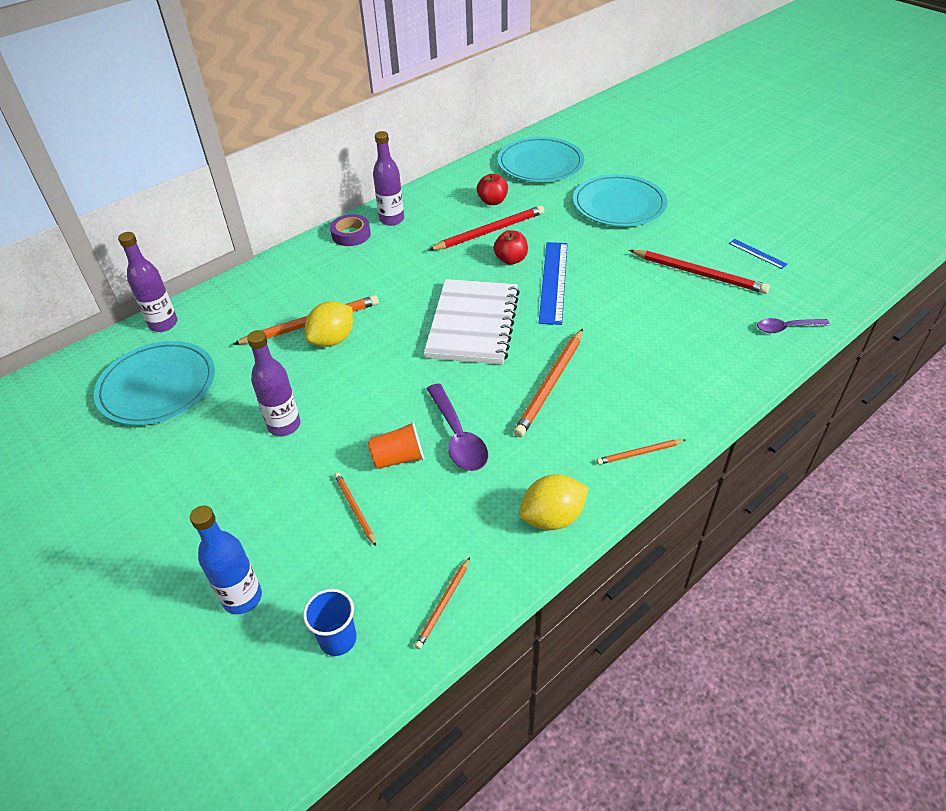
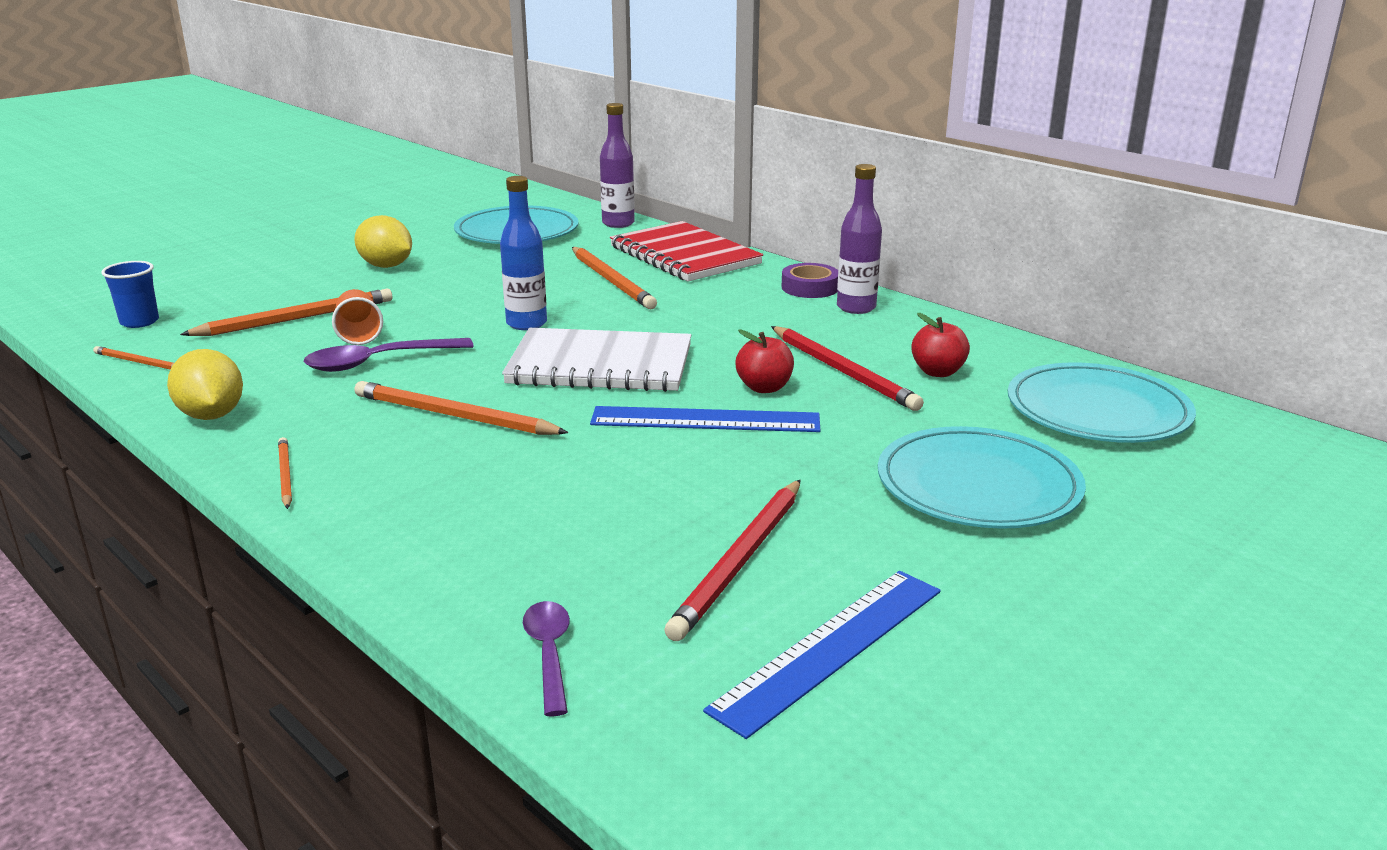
camera: 85 degrees right, 20 degrees down
(242, 598) = (218, 285): blue bottle -> blue bottle (526, 324)
(264, 287) = (684, 255): none -> red notebook
(284, 425) = (437, 282): purple bottle -> none
(332, 340) = (578, 293): yellow lemon -> yellow lemon (386, 266)
(355, 509) = (296, 319): orange pencil -> orange pencil, size x1.87
(757, 253) = (830, 648): blue ruler -> blue ruler, size x2.07

